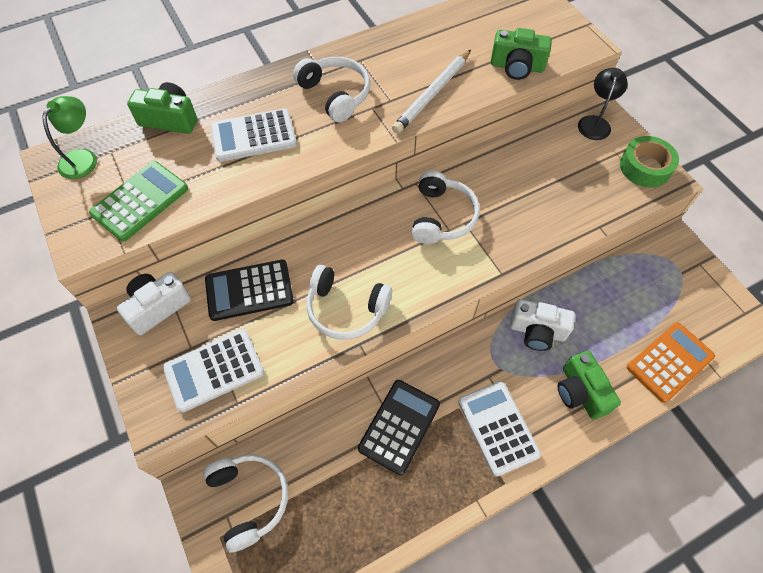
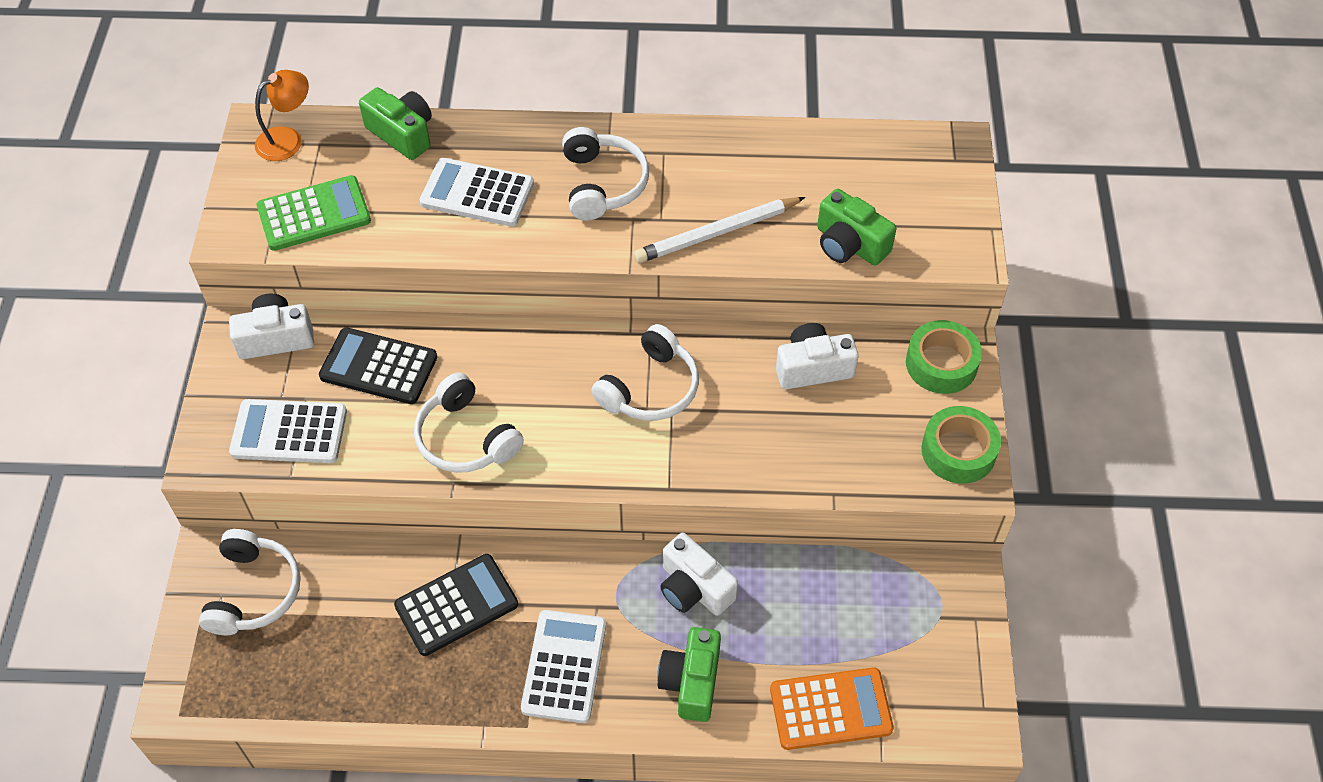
camera: 30 degrees right, 5 degrees down
(83, 158) = (288, 139): green lamp -> orange lamp
(527, 158) = (813, 368): none -> white camera
(595, 122) = (941, 364): black lamp -> green tape

